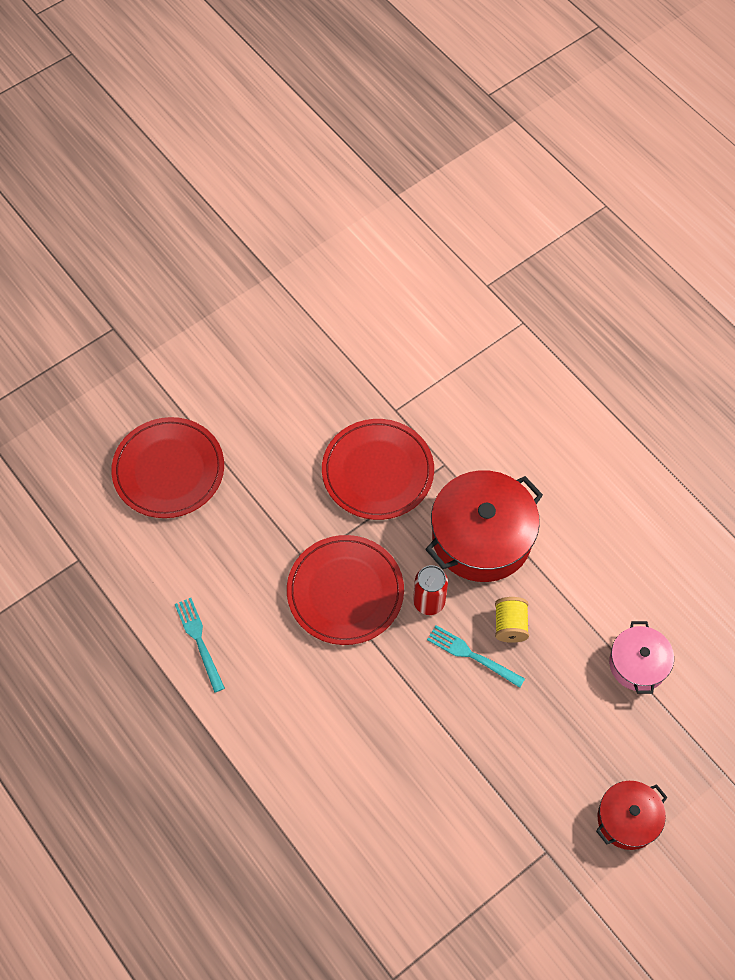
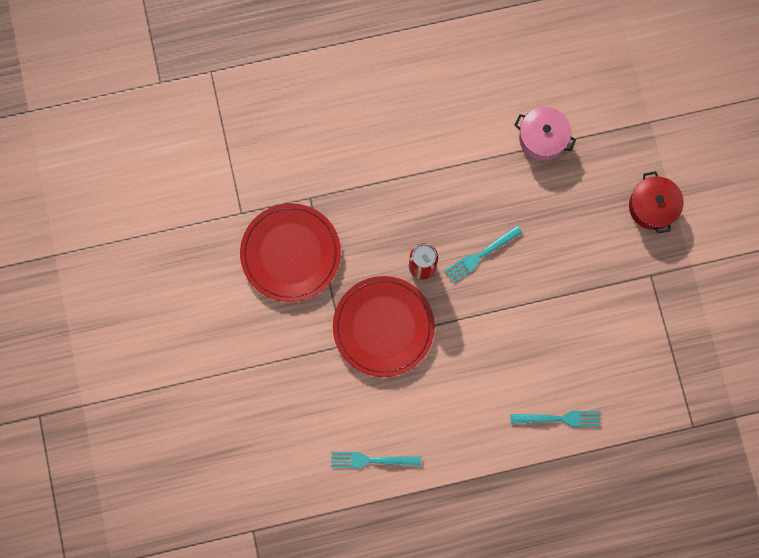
camera: 65 degrees left, 15 degrees up
(168, 470) = (205, 423): red plate -> none
(332, 819) = (560, 418): none -> turquoise fork
(481, 537) = (387, 200): red pot -> none
(510, 625) = (469, 215): yellow spool -> none

